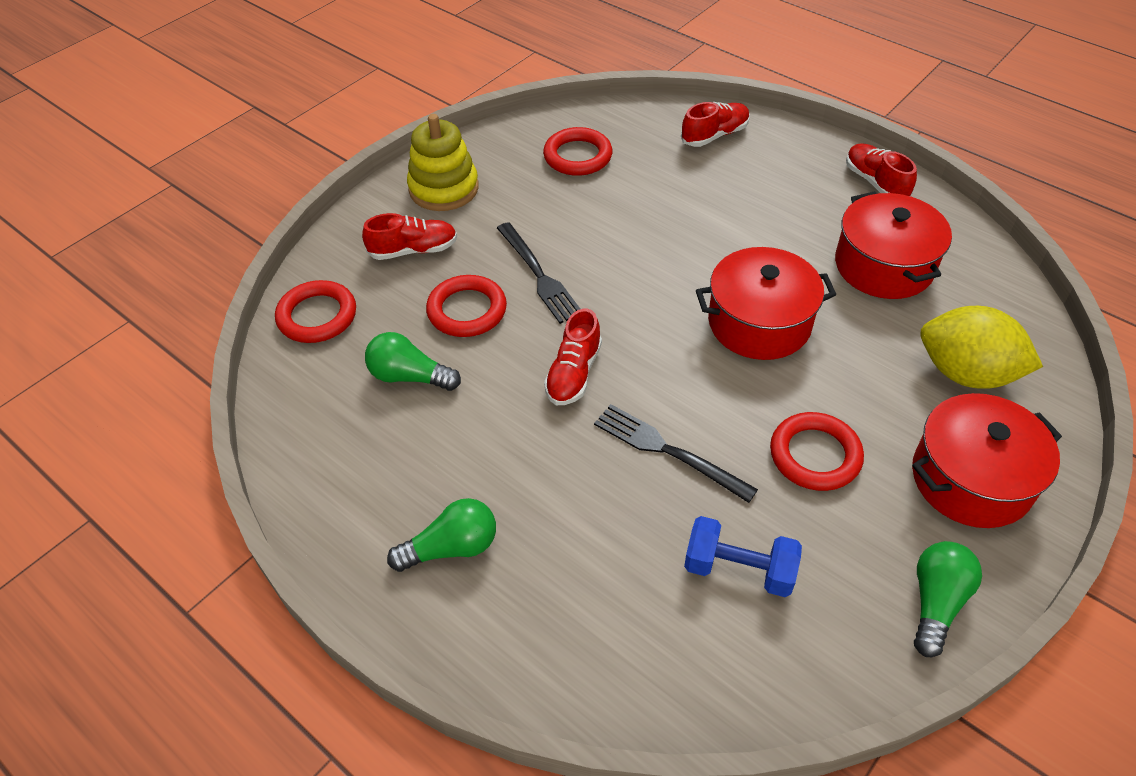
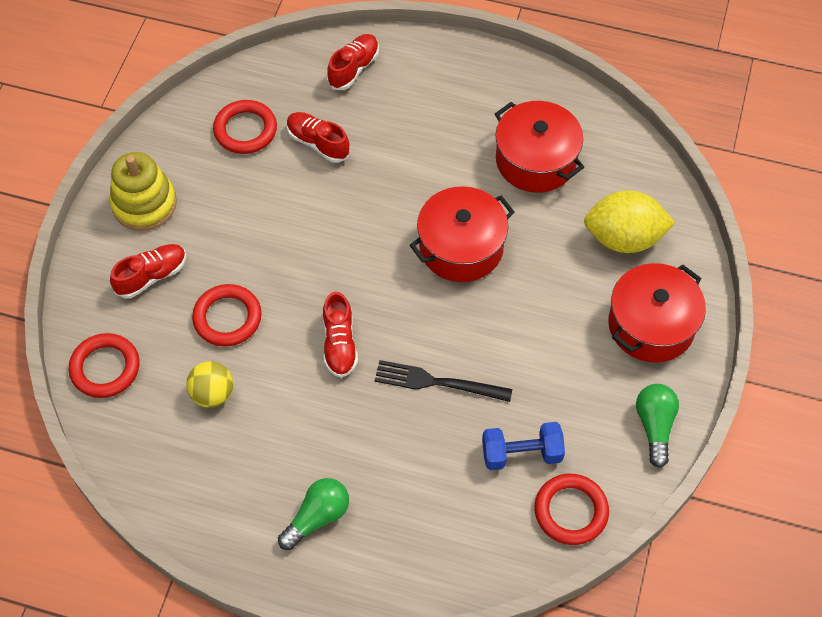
camera: 25 degrees left, 10 degrees up
(409, 376) = (212, 394): green light bulb -> yellow ball
(539, 275) = (270, 264): black fork -> none
(815, 455) = (541, 346): red ring -> red ring (571, 511)
(875, 182) = (503, 77): red shoe -> red shoe (318, 143)

